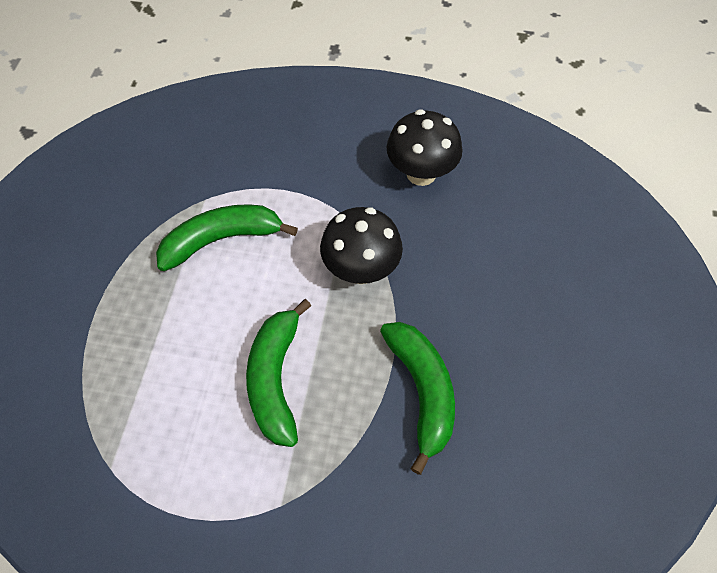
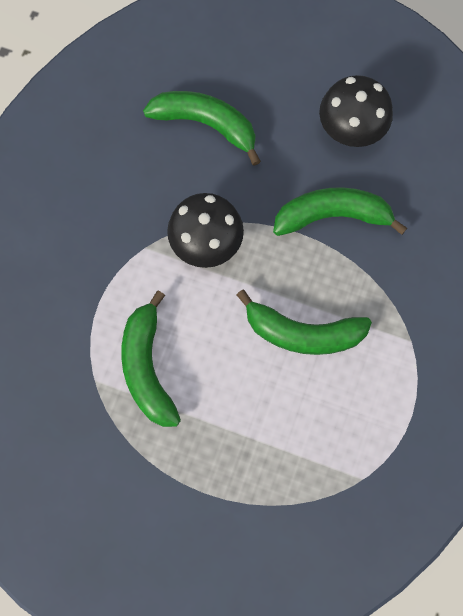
camera: 80 degrees left, 15 degrees up
(421, 173) = (109, 170): black mushroom -> black mushroom (350, 131)
(497, 248) = (206, 124): none -> green banana

